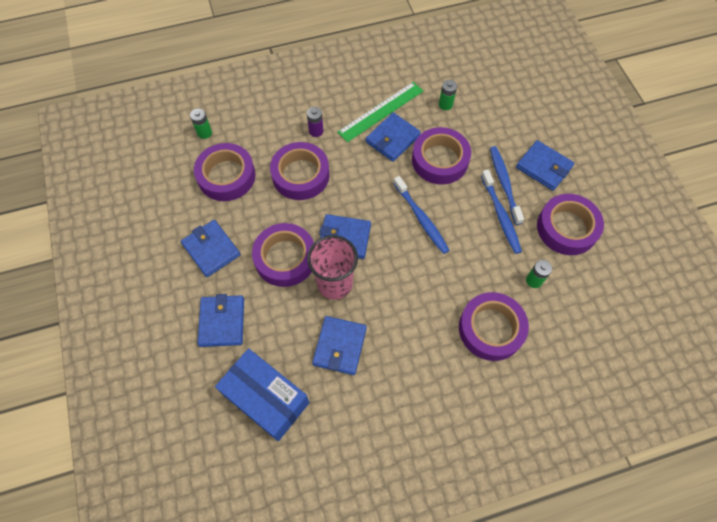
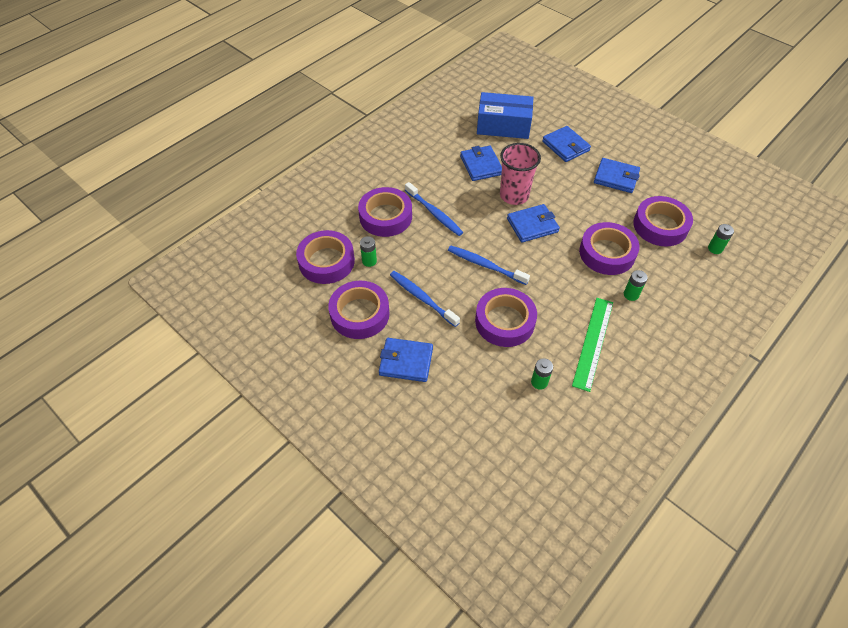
camera: 150 degrees right, 10 degrees down
(285, 258) = (561, 195): purple tape -> purple tape (326, 261)
(316, 131) = (631, 294): purple battery -> green battery
(392, 139) = (560, 320): blue wallet -> none
(504, 184) = (434, 327): blue toothbrush -> blue toothbrush (434, 213)

